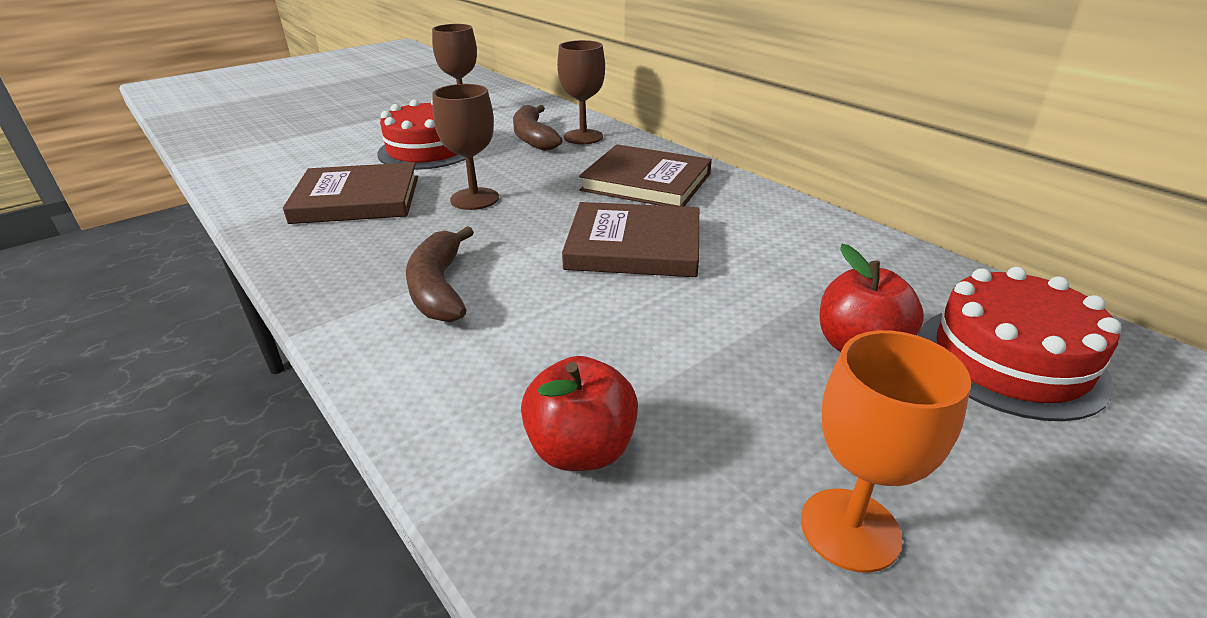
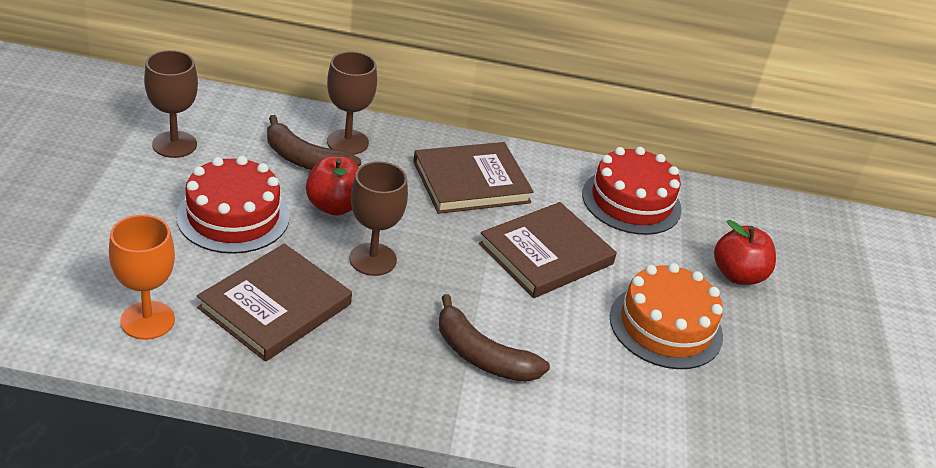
camera: 50 degrees left, 5 degrees up
(581, 449) = (700, 411): red apple -> red apple (335, 206)
(673, 350) = (665, 326): none -> orange cake
(850, 529) = (828, 380): orange goblet -> orange goblet (147, 320)
(1009, 360) = (798, 249): red cake -> red cake (631, 201)

